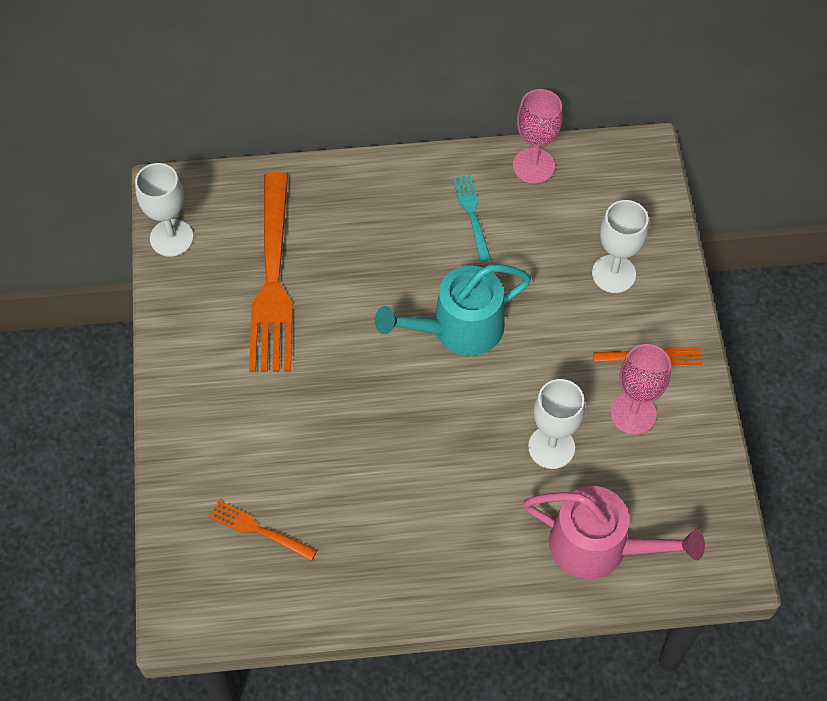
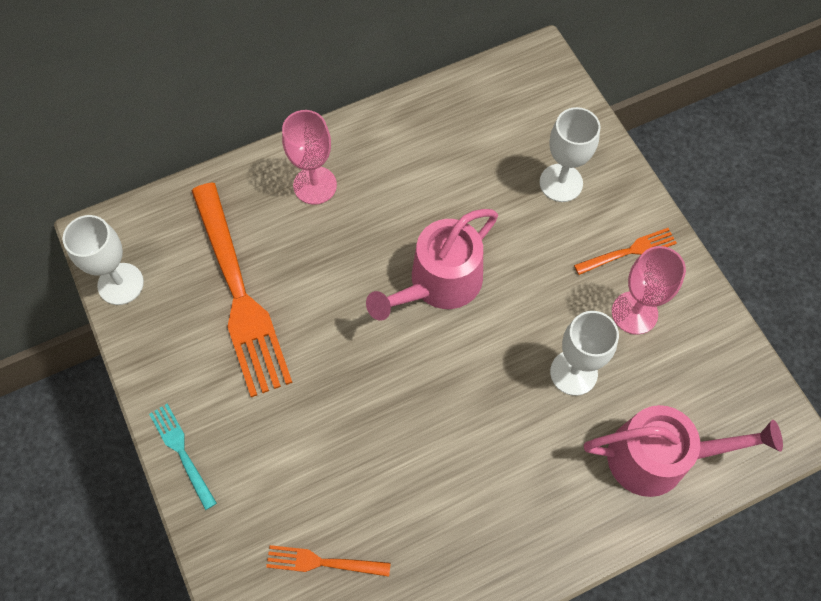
camera: 20 degrees left, 5 degrees up
(458, 328) = (439, 283): turquoise watering can -> pink watering can
(472, 214) = (407, 167): turquoise fork -> turquoise fork (182, 452)
(533, 166) = (446, 102): pink goblet -> pink goblet (315, 185)

